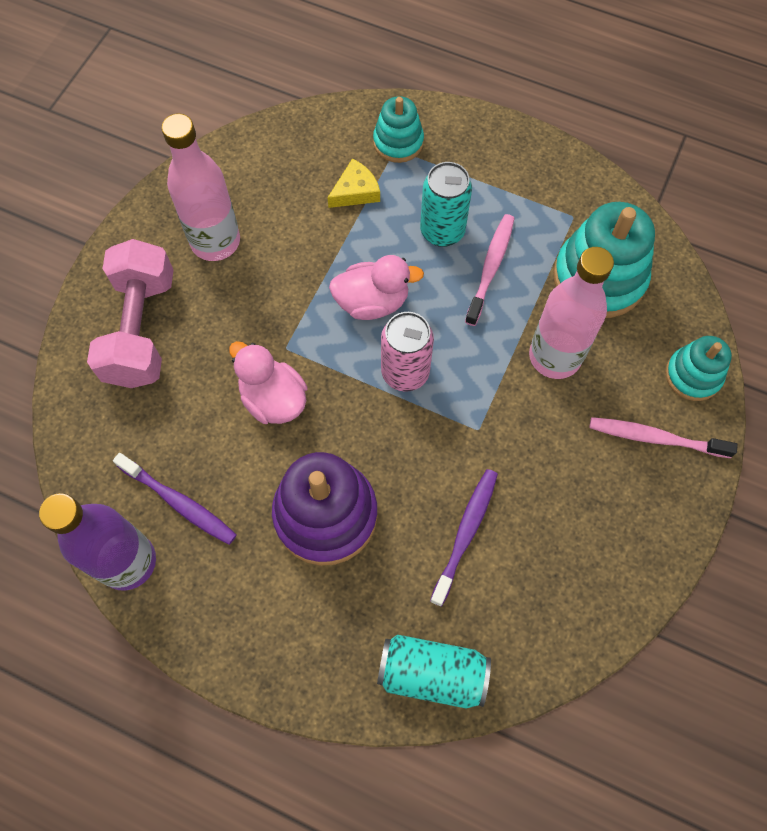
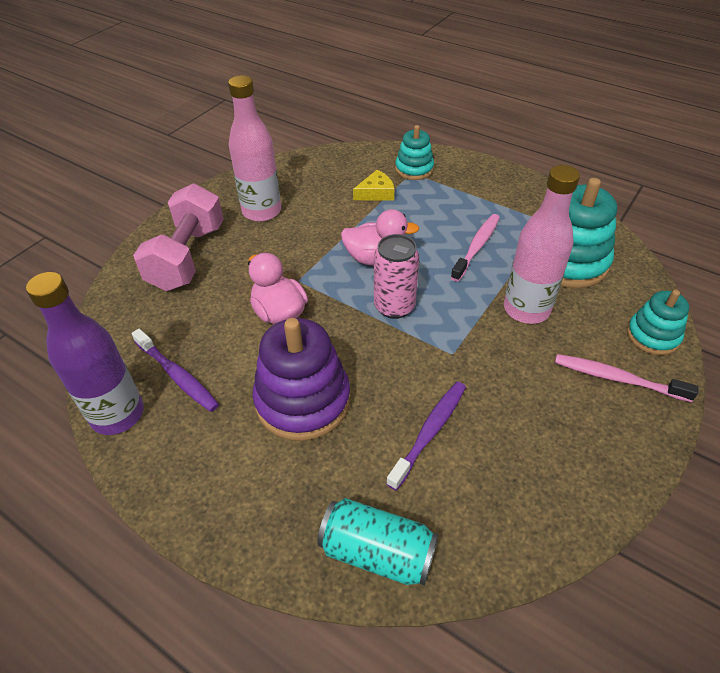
camera: 10 degrees right, 20 degrees down
(442, 231) = (440, 221): turquoise can -> none

